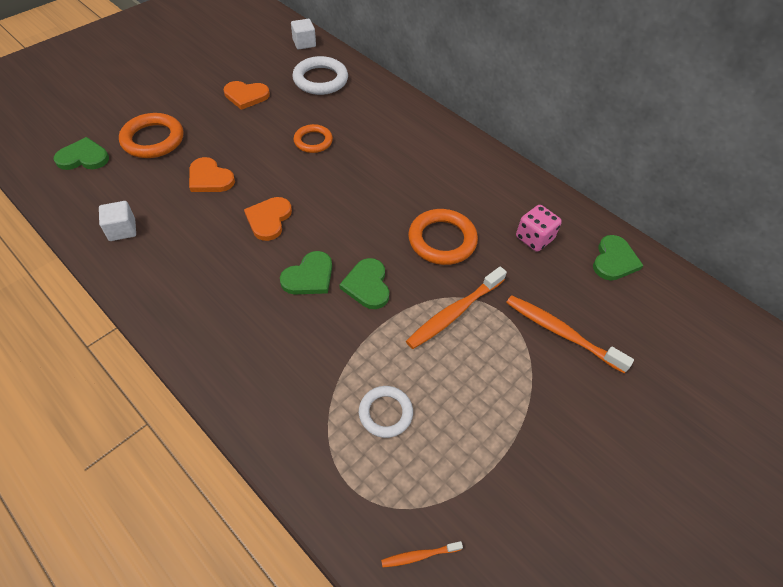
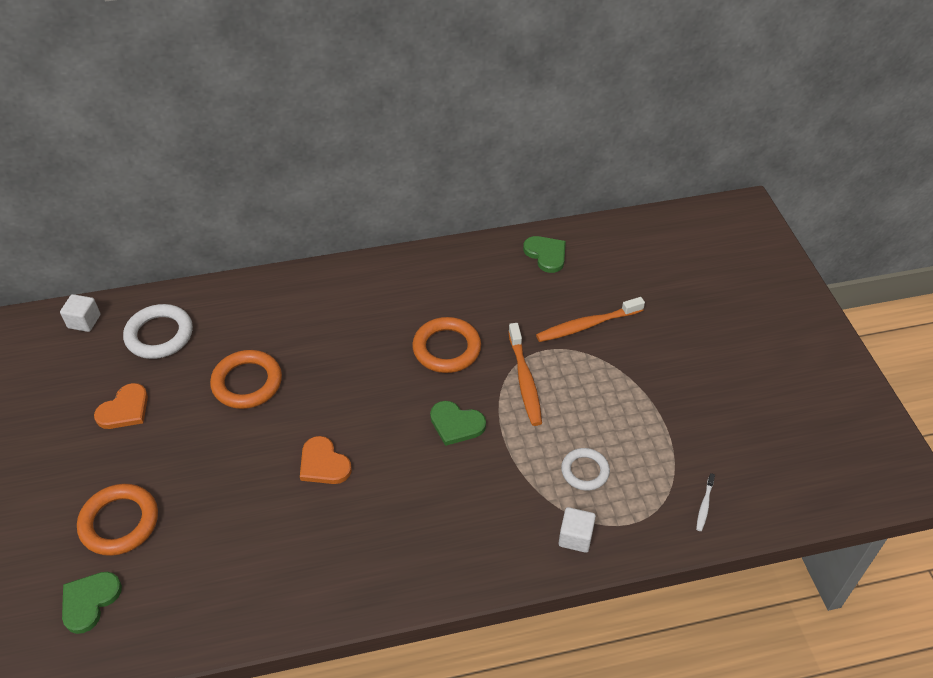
camera: 55 degrees left, 5 degrees down
(122, 230) = (238, 596): white cube -> white cube (575, 537)
(210, 178) = (226, 491): orange heart -> none
(309, 276) = (416, 462): green heart -> none
(313, 141) = (247, 383): orange ring -> orange ring, size x1.57
(419, 555) = (704, 505): orange toothbrush -> white toothbrush
(534, 238) = (490, 288): pink dice -> none

